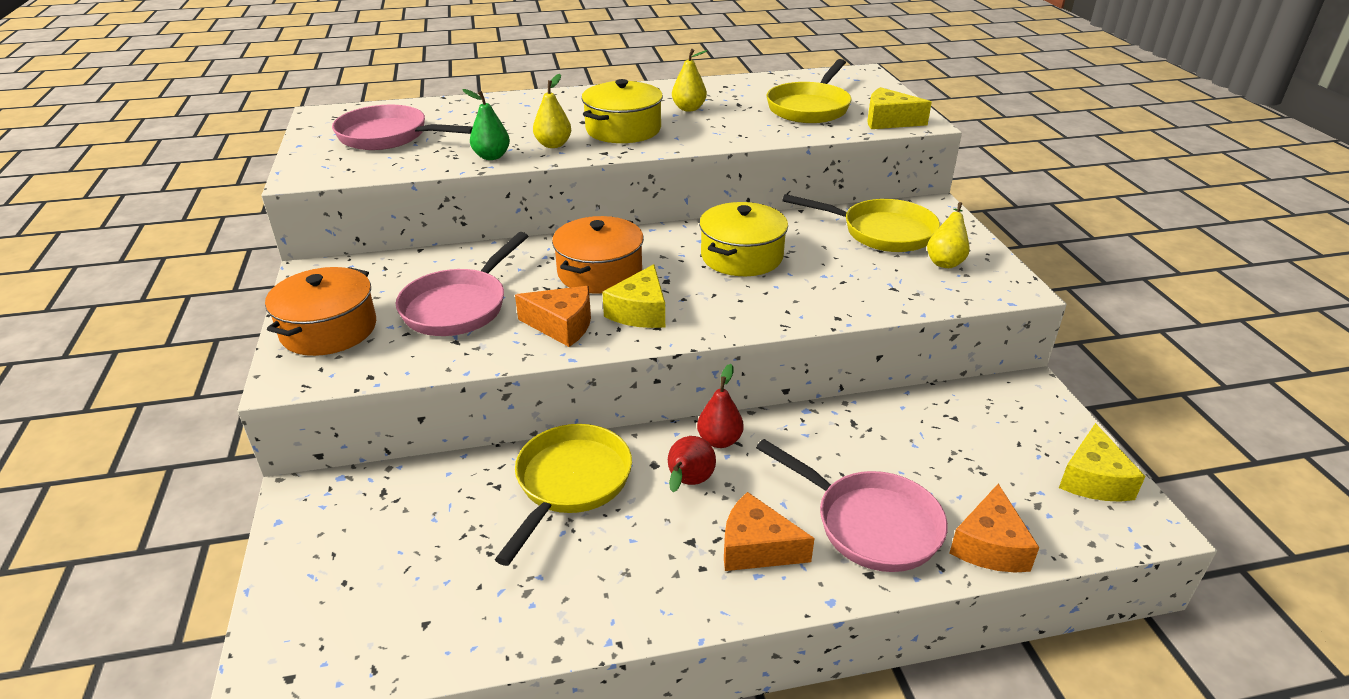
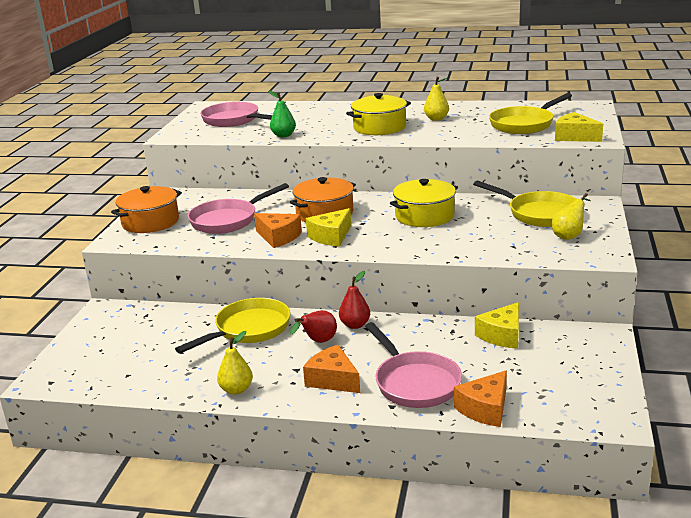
camera: 25 degrees right, 10 degrees down
(553, 145) = (327, 132): yellow pear -> yellow pear (236, 390)
(1093, 479) = (598, 391): yellow cheese -> yellow cheese (502, 335)

